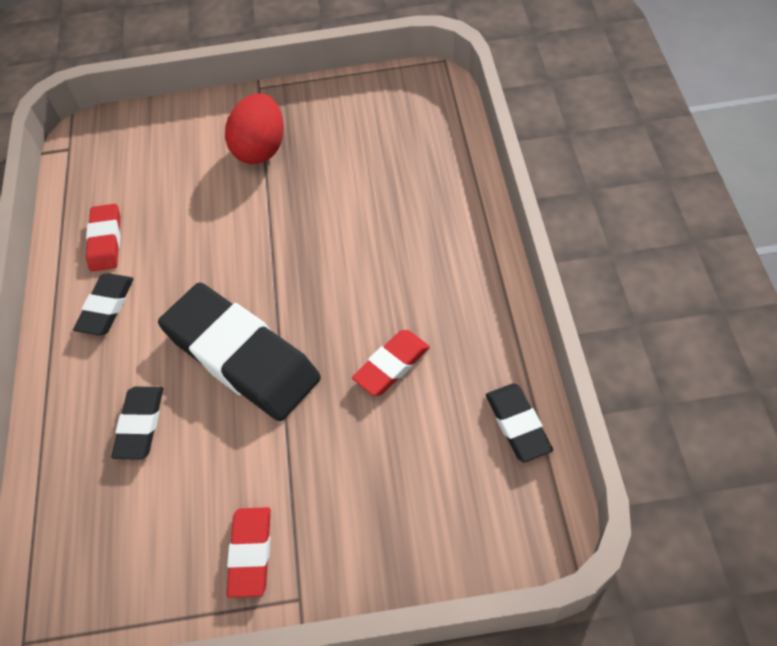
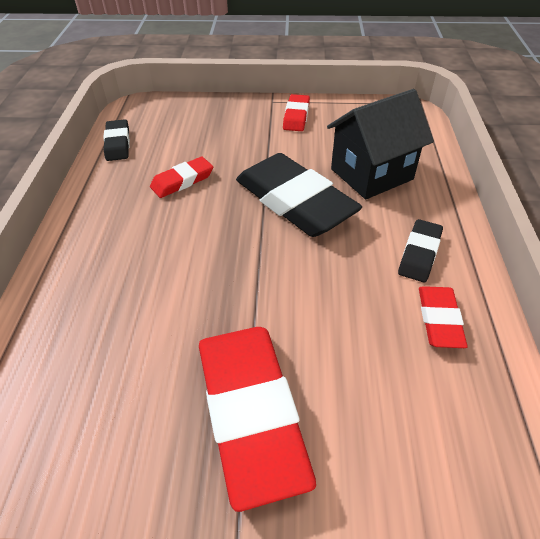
camera: 175 degrees left, 10 degrees down
(140, 425) = (371, 174): black eraser -> black house
(261, 149) = (250, 412): red egg -> red eraser

